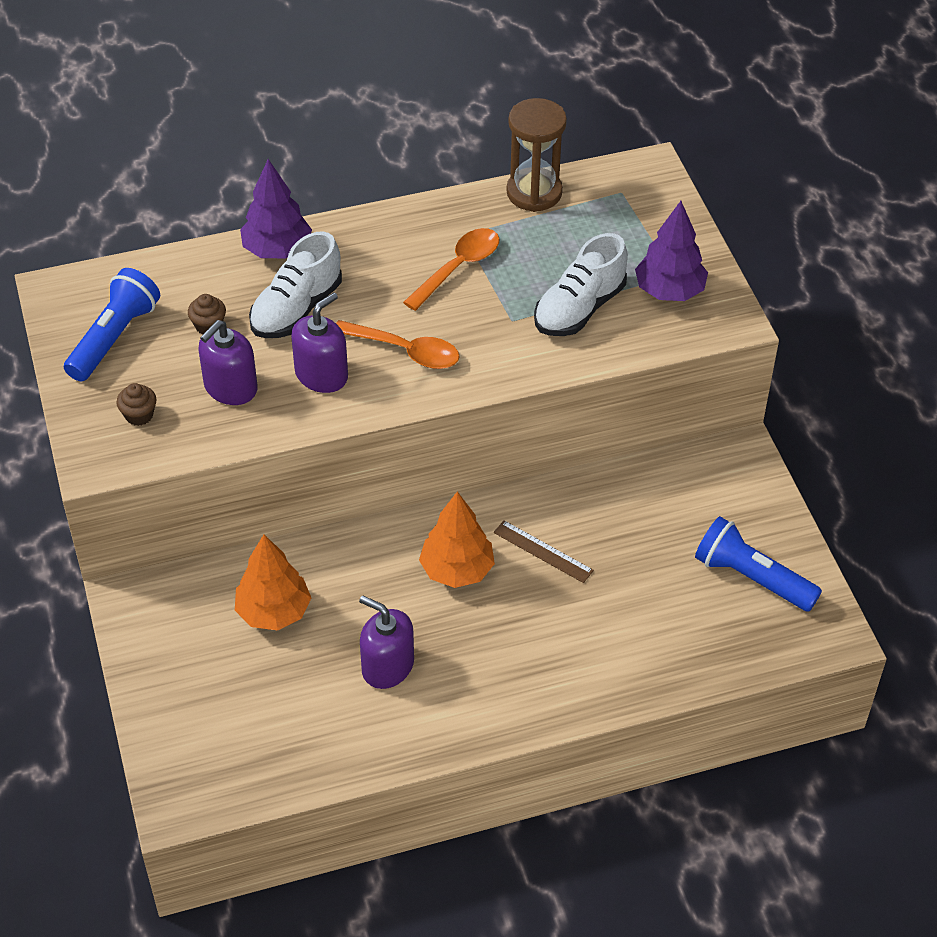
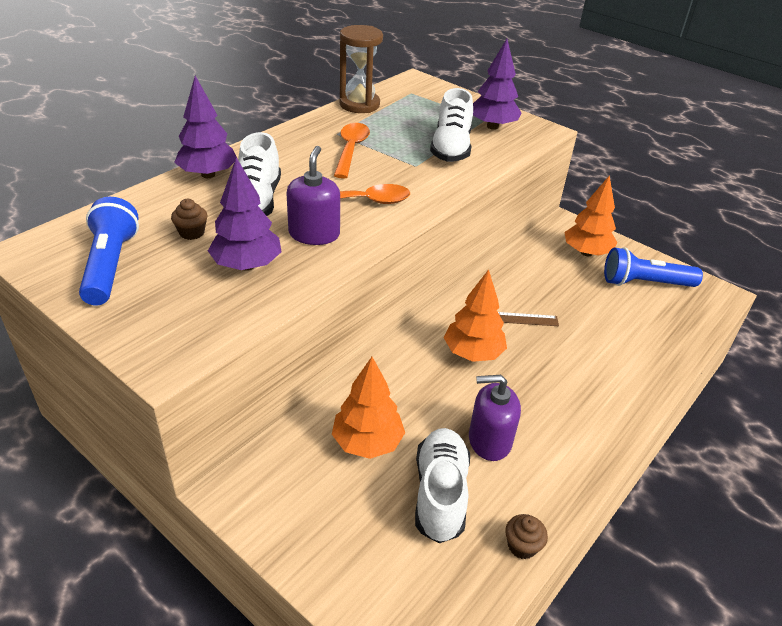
camera: 35 degrees left, 10 degrees down
(139, 415) = (179, 311): brown cupcake -> brown cupcake (522, 546)
(230, 387) = (247, 265): purple soap dispenser -> purple tree
(298, 690) = (440, 494): none -> white shoe
(722, 505) = (586, 252): none -> orange tree

